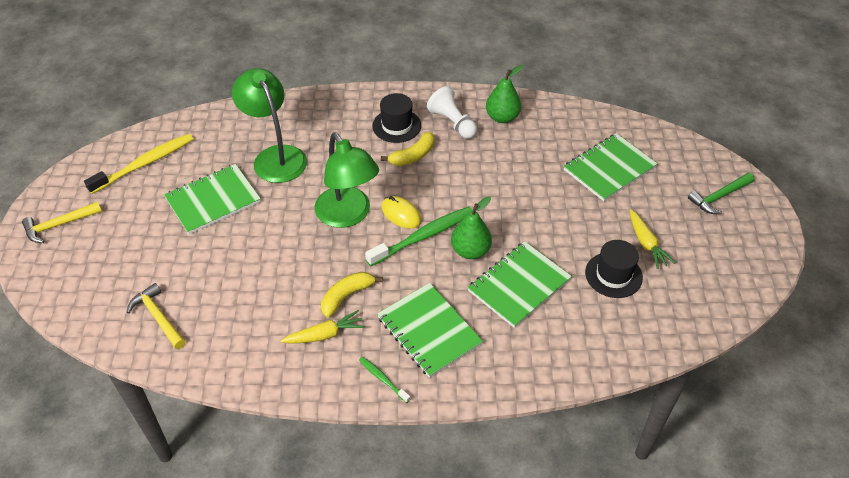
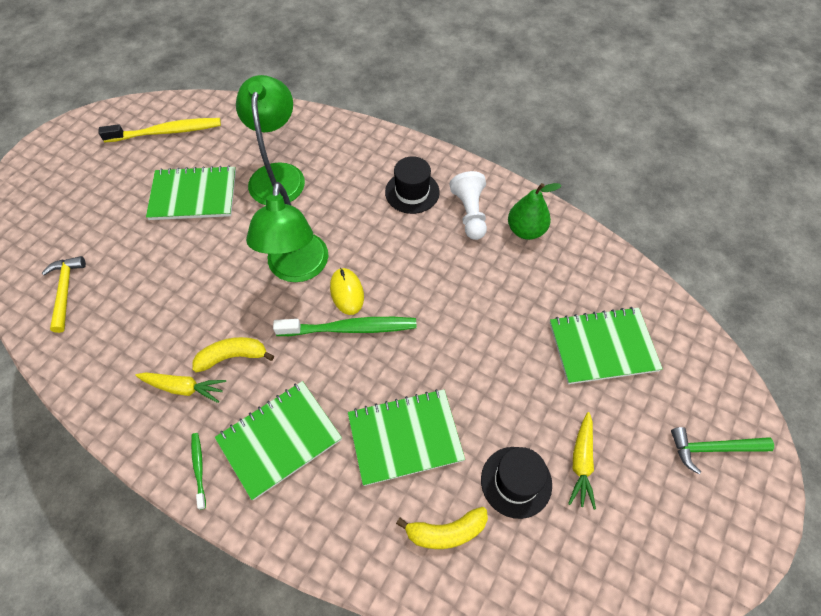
camera: 30 degrees right, 10 degrees up
(59, 225) = (60, 160): yellow hammer -> none
(413, 156) = (404, 233): yellow banana -> yellow banana (446, 532)
(429, 331) = (279, 439): green notebook -> green notebook turned 60 degrees clockwise
(470, 251) = (384, 369): green pear -> none

